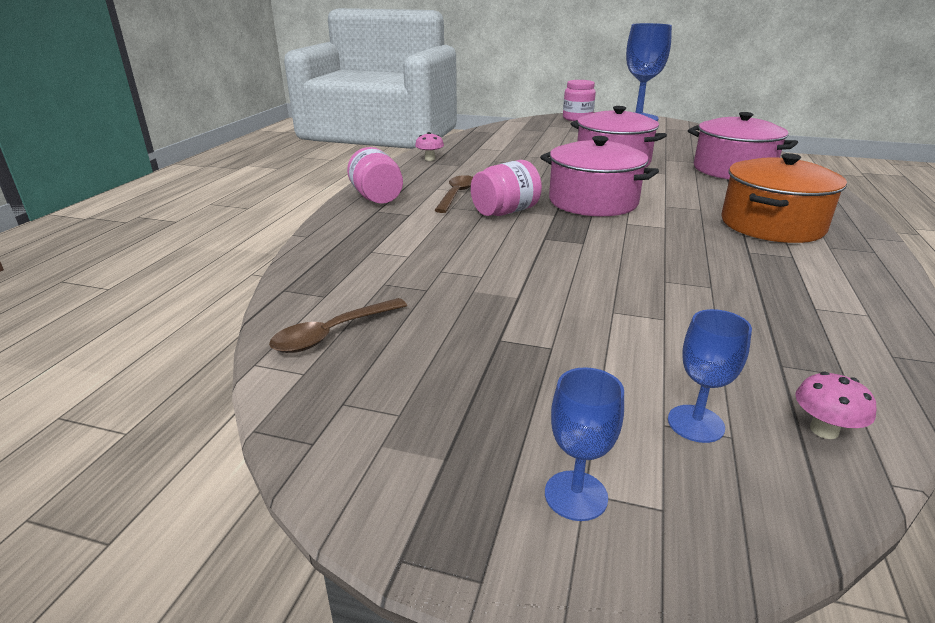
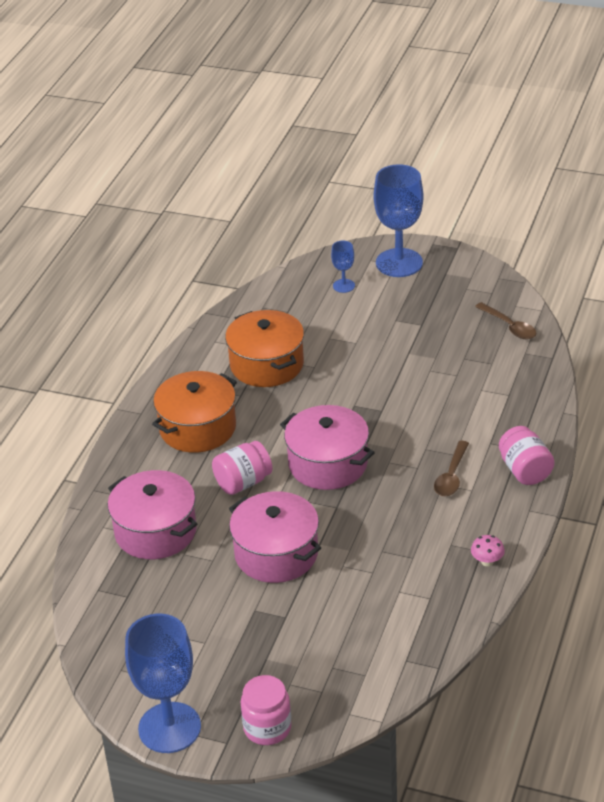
camera: 175 degrees left, 10 degrees up
(332, 334) = (509, 326): brown spoon -> brown spoon turned 90 degrees clockwise
(505, 212) = (408, 446): pink jar -> pink jar (243, 482)
(576, 495) = (399, 263): blue goblet -> blue goblet, size x2.15
(743, 283) = (267, 364): none -> orange pot
(824, 430) = (293, 284): pink mushroom -> none

